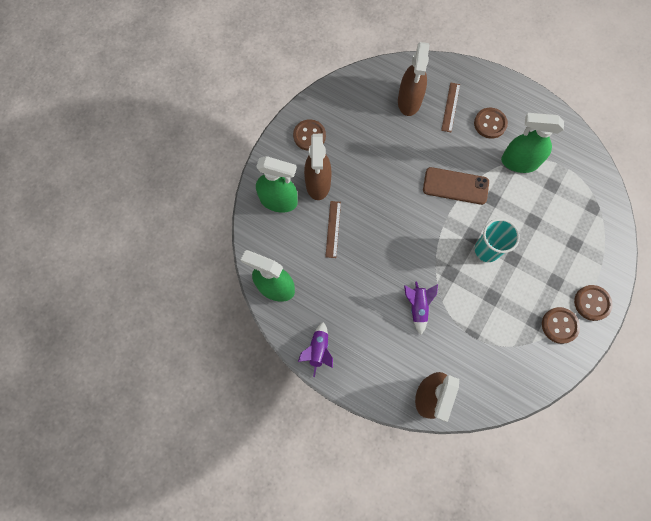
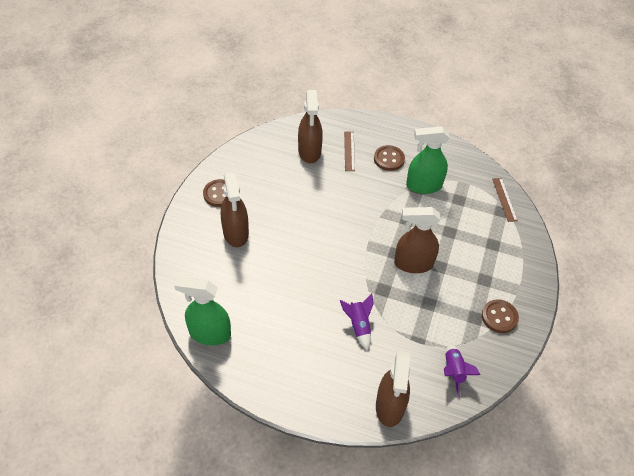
camera: 15 degrees left, 20 degrees down
(279, 201) = (199, 254): green spray bottle -> none
(318, 350) = (266, 385): purple rocket -> purple rocket (454, 372)
(333, 229) = (259, 270): brown ruler -> brown ruler (504, 199)
(455, 186) = (369, 214): brown phone -> none
(487, 250) = (413, 263): turquoise cup -> brown spray bottle
(592, 303) = (523, 292): brown button -> none

